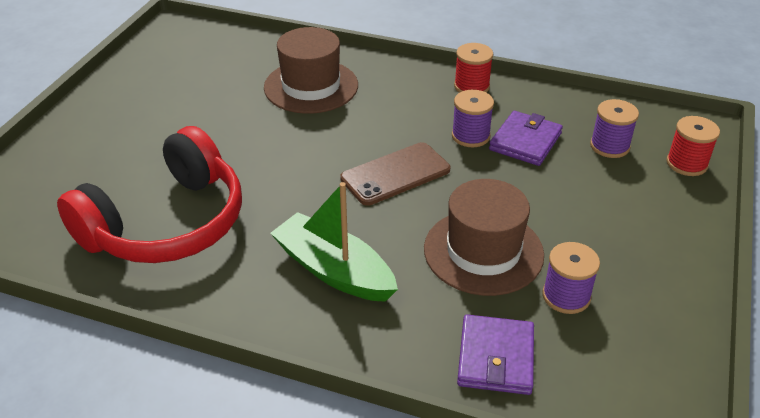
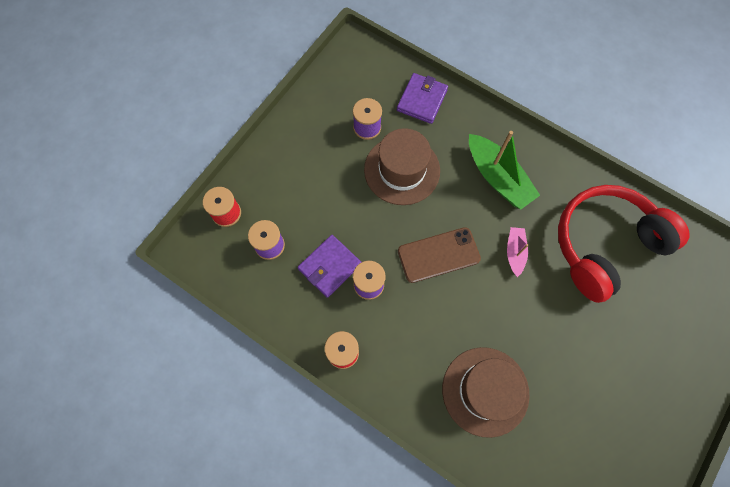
camera: 165 degrees left, 30 degrees up
(294, 194) = (514, 252): none -> pink boat

